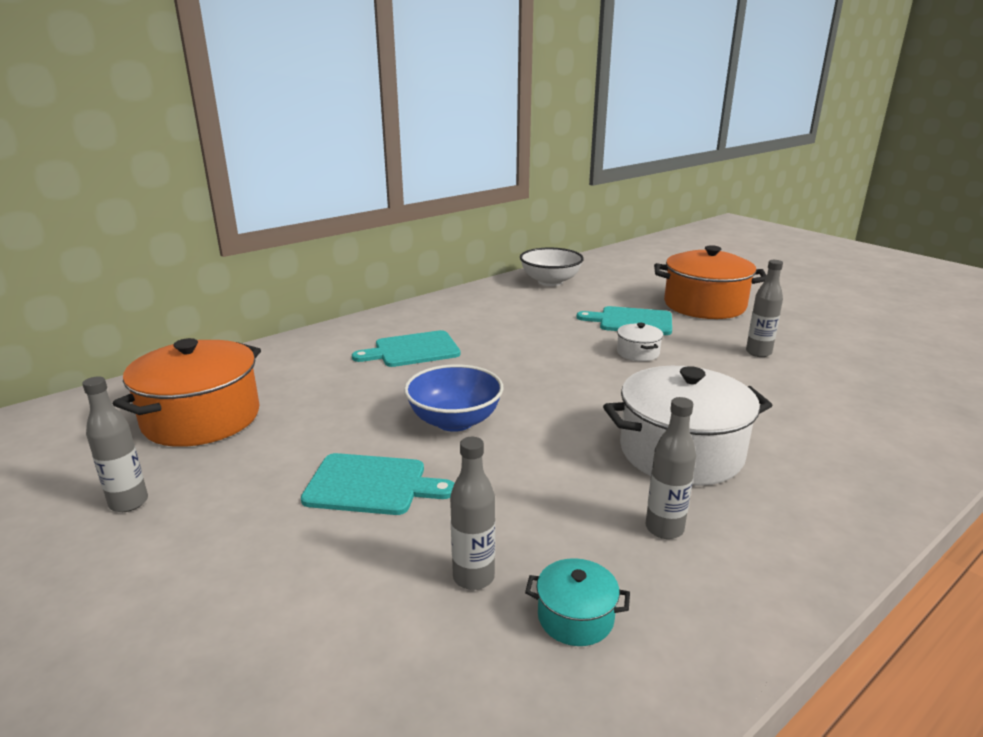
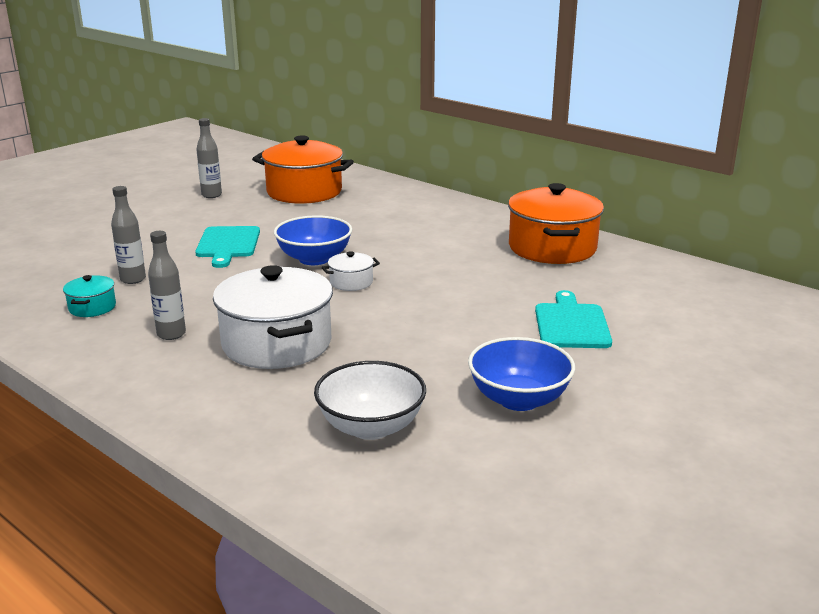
camera: 80 degrees right, 0 degrees up
(412, 350) = (436, 233): turquoise cutting board -> none
(550, 281) = (671, 276): white bowl -> white bowl (371, 427)
(638, 353) = (480, 327): white pot -> white pot (351, 282)
(704, 305) = (667, 372): orange pot -> orange pot (552, 248)
(758, 353) = (519, 399): grey bottle -> blue bowl

